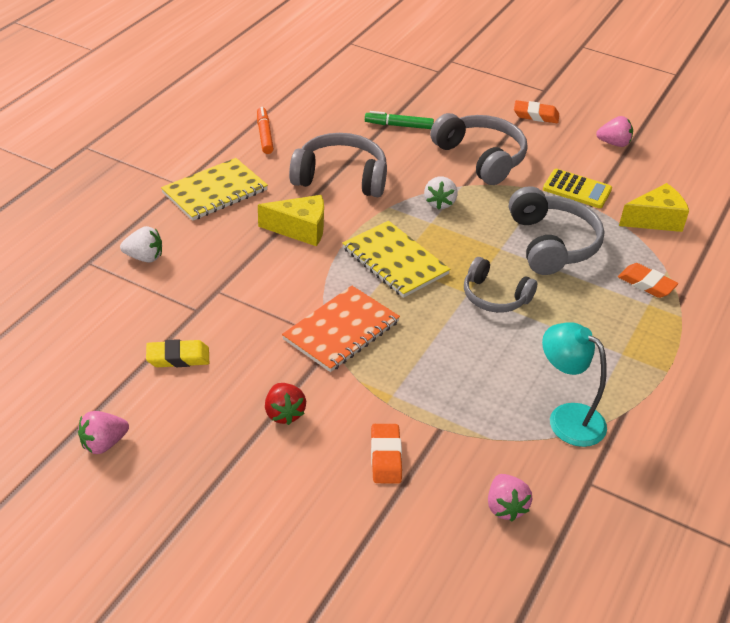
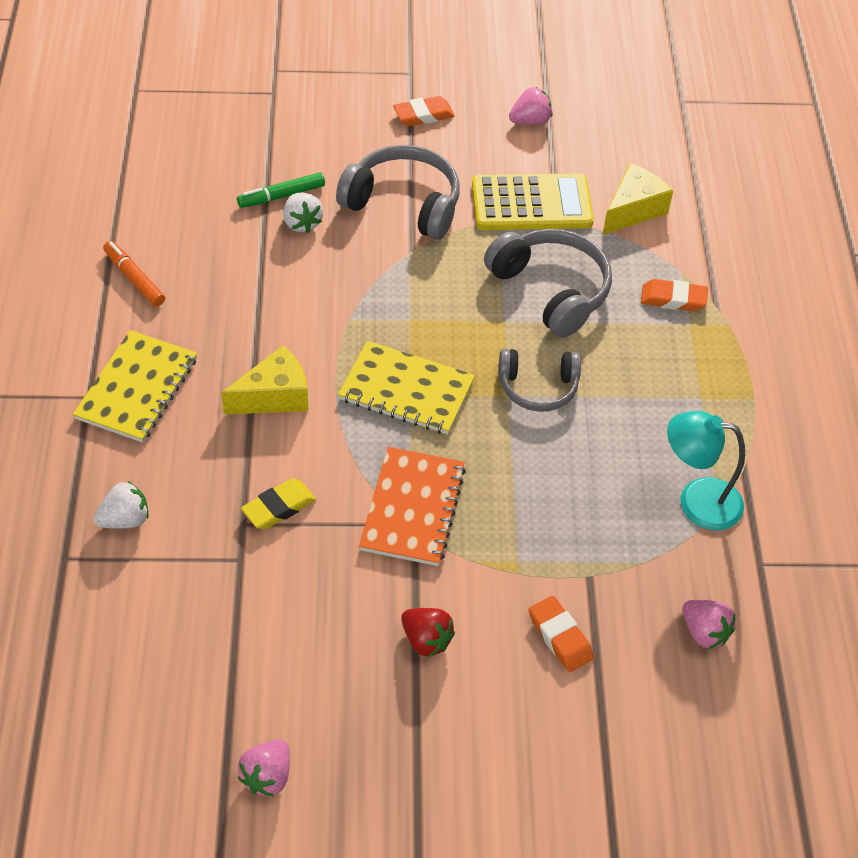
camera: 30 degrees left, 10 degrees up
(178, 357) = (265, 631): yellow eraser -> yellow eraser (279, 507)
(341, 178) = (268, 302): grey headphones -> none
(439, 203) = (401, 288): white strawberry -> white strawberry (302, 223)
(577, 189) = (531, 203): yellow calculator -> yellow calculator, size x1.53

